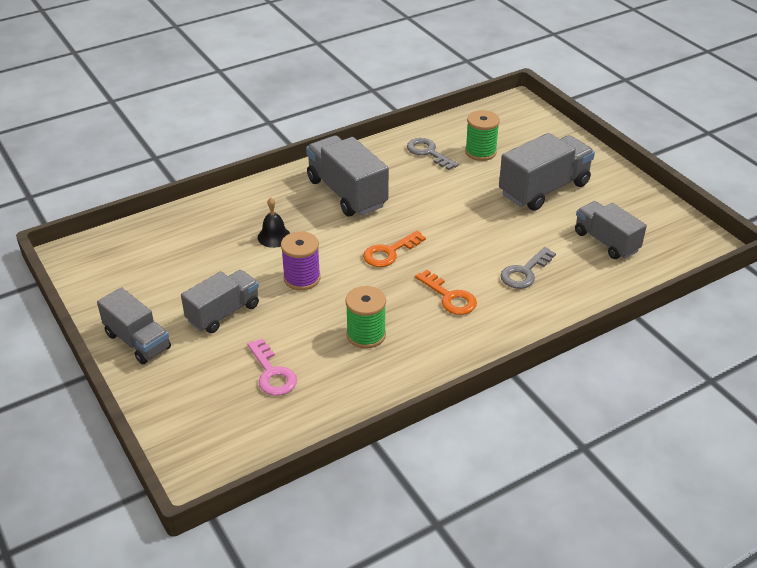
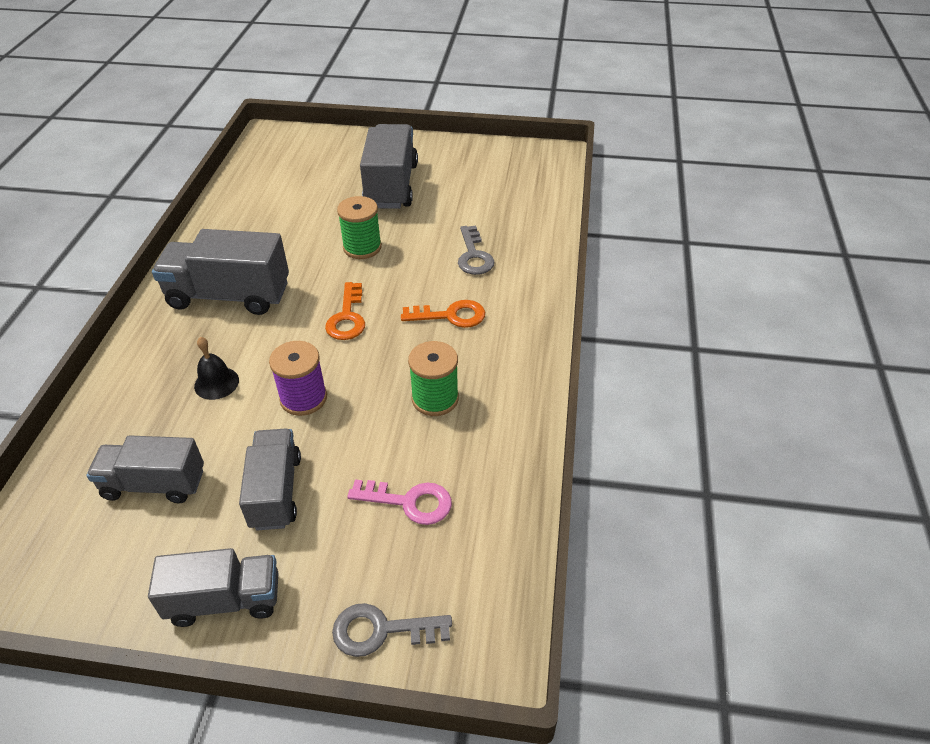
camera: 50 degrees left, 5 degrees up
(428, 153) = (253, 215): grey key -> grey key (382, 630)
(480, 152) = (297, 188): green spool -> green spool (362, 247)
(606, 242) = (492, 195): grey truck -> grey truck (154, 484)

